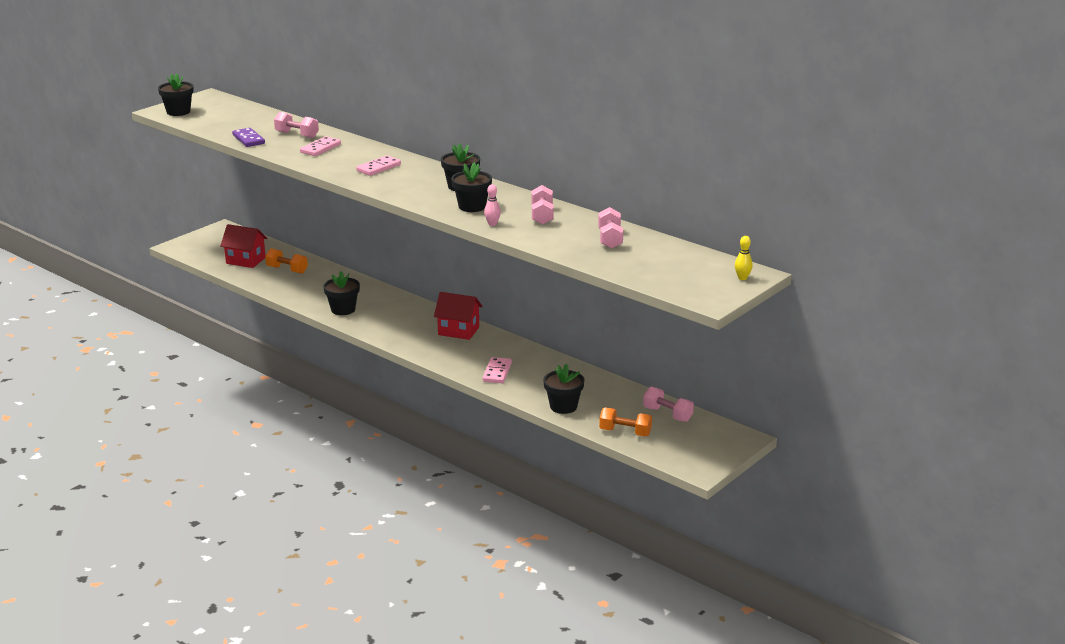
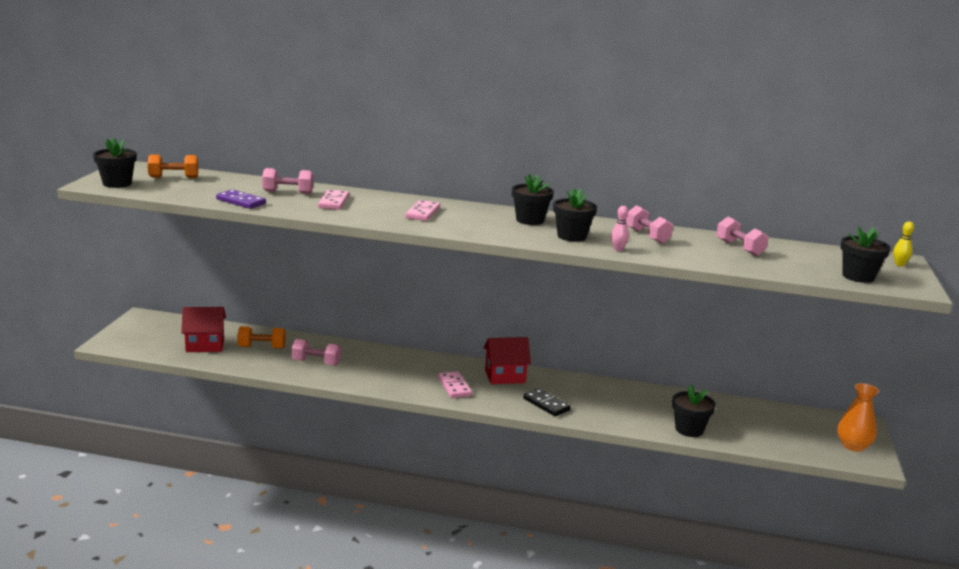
camera: 30 degrees left, 5 degrees down
(343, 309) = (367, 377): black flower pot -> black flower pot (858, 276)
(464, 360) = (546, 404): none -> black domino
(497, 372) = (590, 409): pink domino -> pink domino (454, 387)
(625, 432) = (770, 441): orange dumbbell -> orange dumbbell (174, 177)
(667, 414) = (779, 416): pink dumbbell -> pink dumbbell (316, 362)
(701, 453) = (853, 446): none -> orange vase

